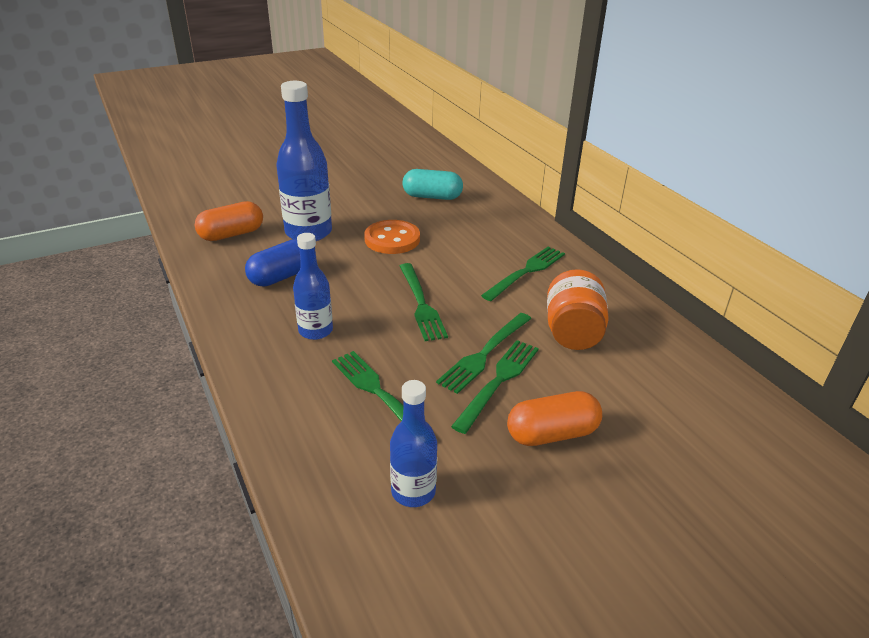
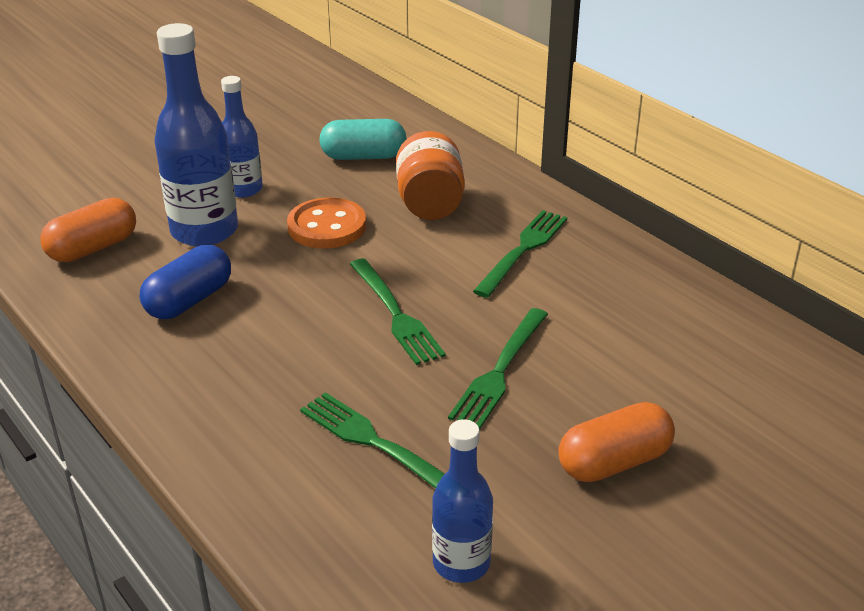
camera: 10 degrees left, 0 degrees up
(315, 331) = (263, 372): blue bottle -> blue bottle (244, 189)
(499, 381) = (528, 404): green fork -> none
(573, 332) = (605, 325): orange jar -> orange jar (430, 204)

